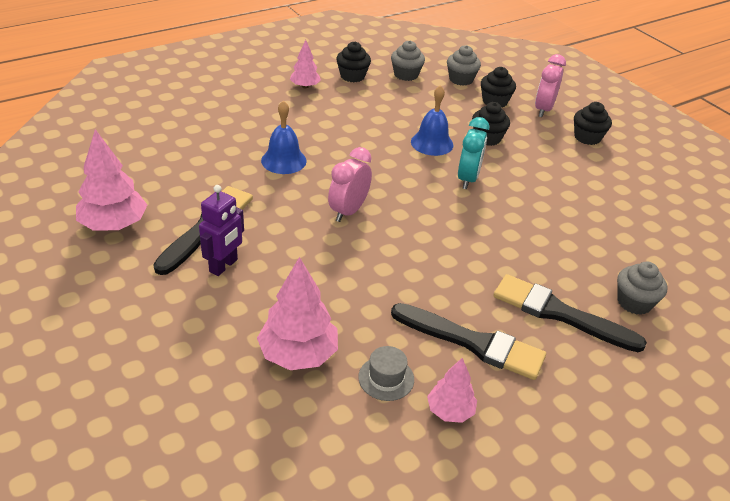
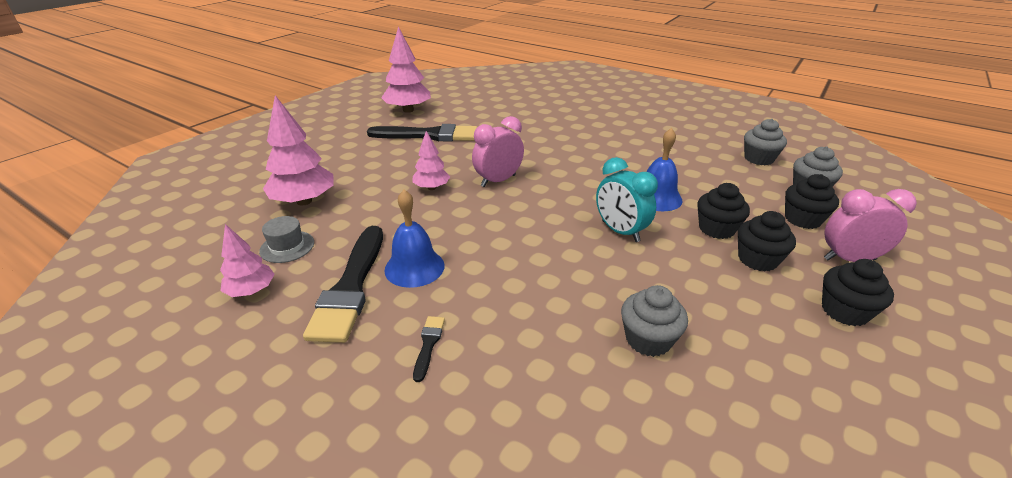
camera: 70 degrees right, 5 degrees down
(224, 266) = (390, 151): purple robot -> none
(283, 160) = (538, 140): blue bell -> blue bell (414, 267)
(305, 86) = (656, 122): pink tree -> pink tree (431, 188)
(348, 211) = (498, 181): pink clock -> pink clock turned 45 degrees counterclockwise
(352, 76) = (708, 136): black cupcake -> black cupcake (757, 259)
(468, 179) = (620, 231): turquoise clock -> turquoise clock turned 60 degrees clockwise
(559, 313) = (428, 344): black brush -> black brush, size x0.42
(634, 302) = (493, 420): grey cupcake -> grey cupcake (648, 339)

